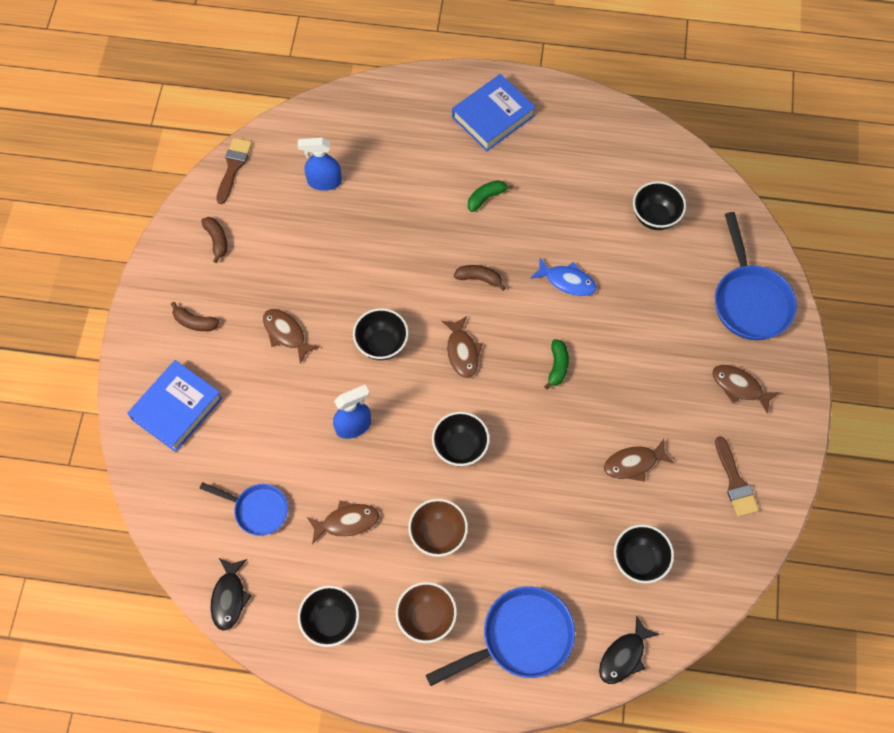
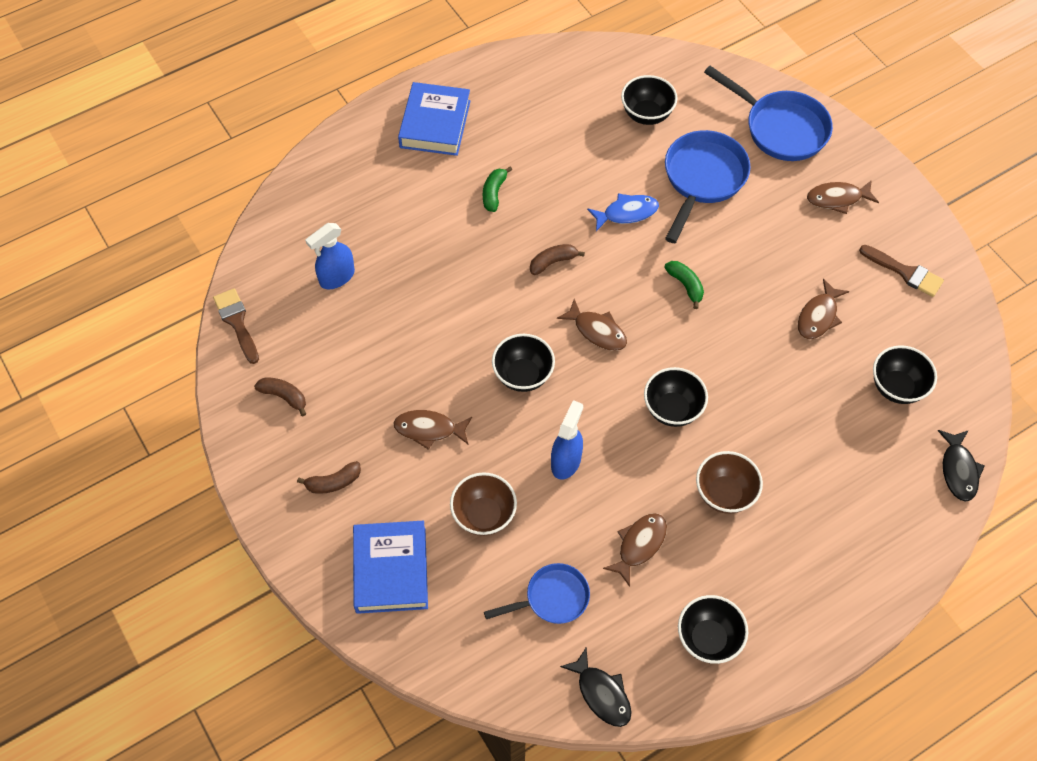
camera: 40 degrees left, 5 degrees down
(426, 618) = (782, 569): brown bowl -> brown bowl (484, 515)
(520, 638) = (869, 522): blue pan -> blue pan (702, 179)

